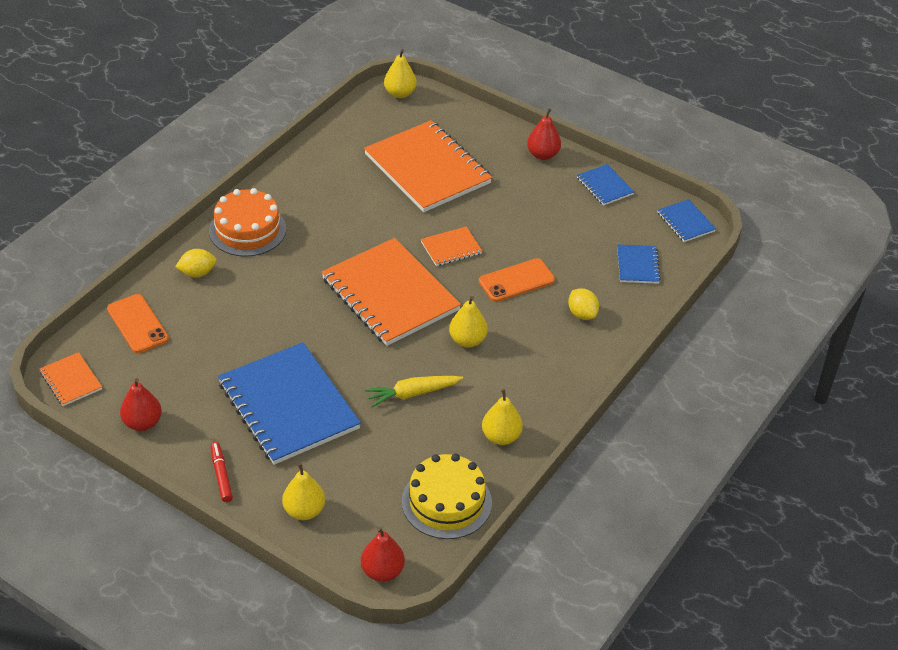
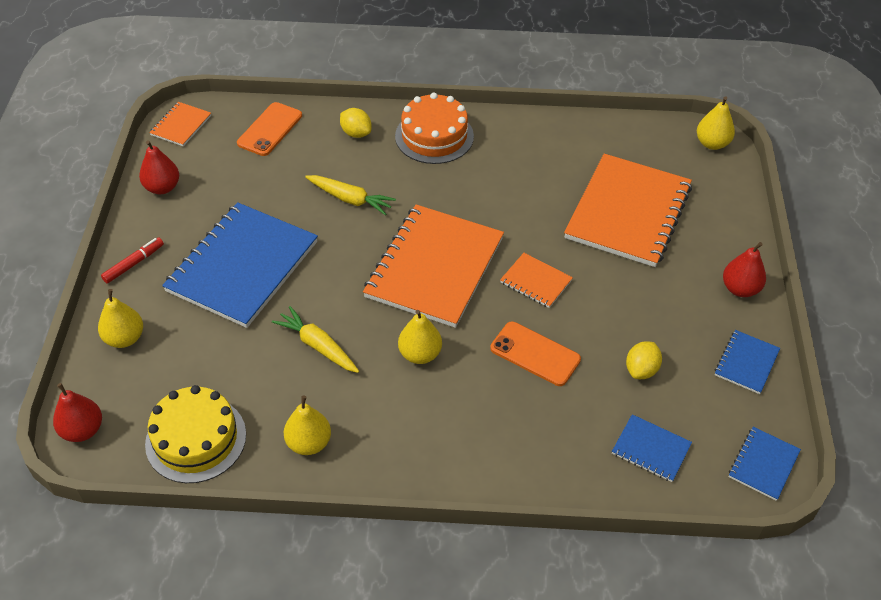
camera: 60 degrees right, 5 degrees up
(272, 309) = (350, 199): none -> yellow carrot
(582, 314) = (534, 432): yellow lemon -> yellow lemon (641, 370)
(637, 265) = (651, 449): blue notebook -> blue notebook turned 60 degrees clockwise

